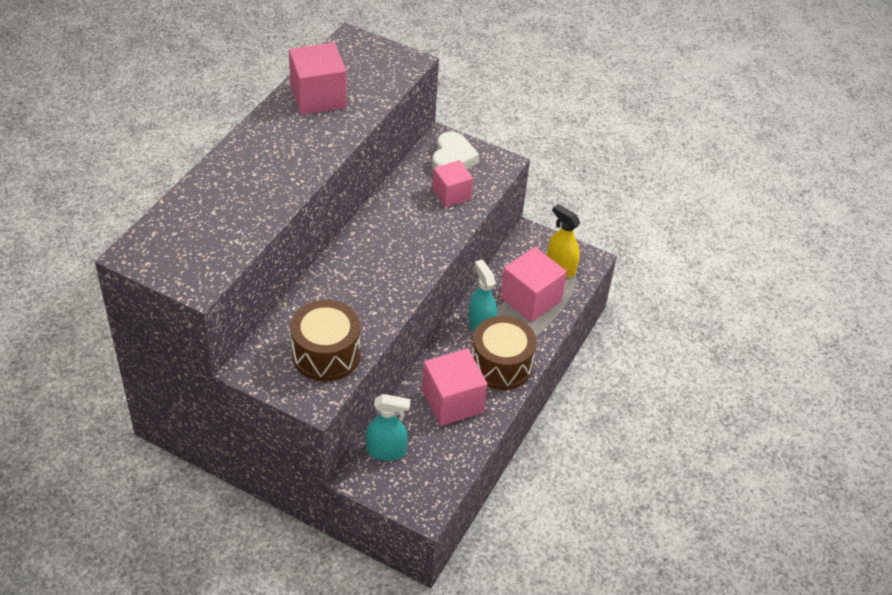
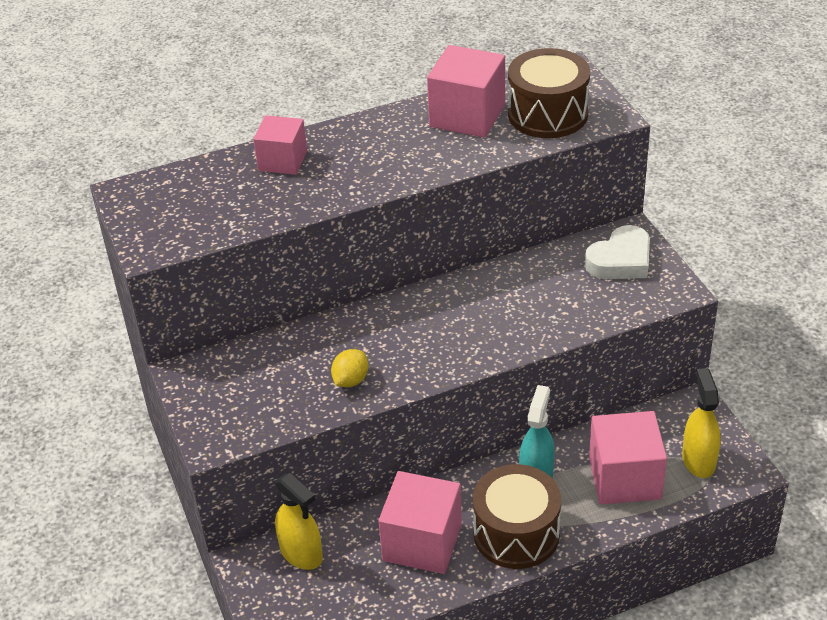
camera: 45 degrees right, 5 degrees down
(326, 354) = (272, 399): brown drum -> brown drum (547, 114)
(364, 315) = (351, 380): none -> yellow lemon
(386, 451) = (301, 553): turquoise spray bottle -> yellow spray bottle
(451, 194) = (579, 298): pink cube -> pink cube (282, 161)

